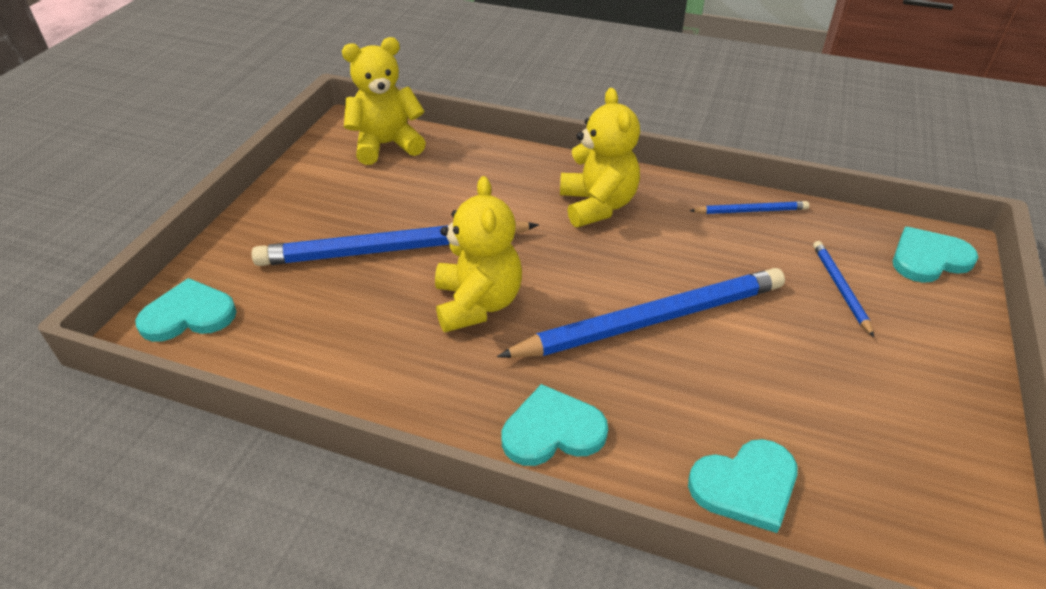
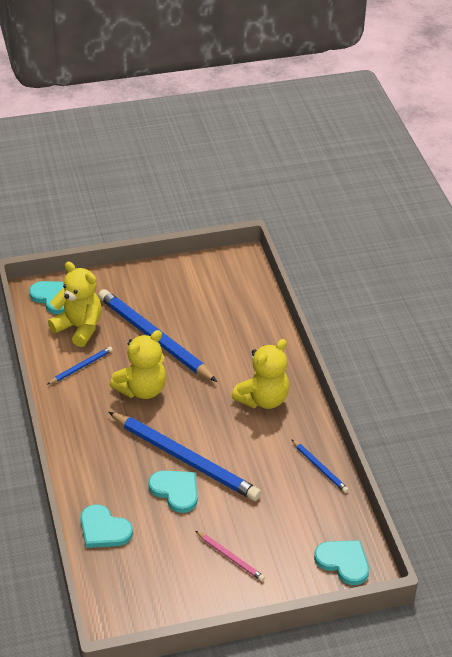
camera: 55 degrees right, 0 degrees up
(386, 145) = (238, 285): yellow teddy bear -> yellow teddy bear (79, 328)
(552, 430) = (84, 453): turquoise heart -> turquoise heart (175, 491)
(840, 288) = (278, 528): blue pencil -> blue pencil (81, 367)
(877, 358) = (230, 557): none -> pink pencil

